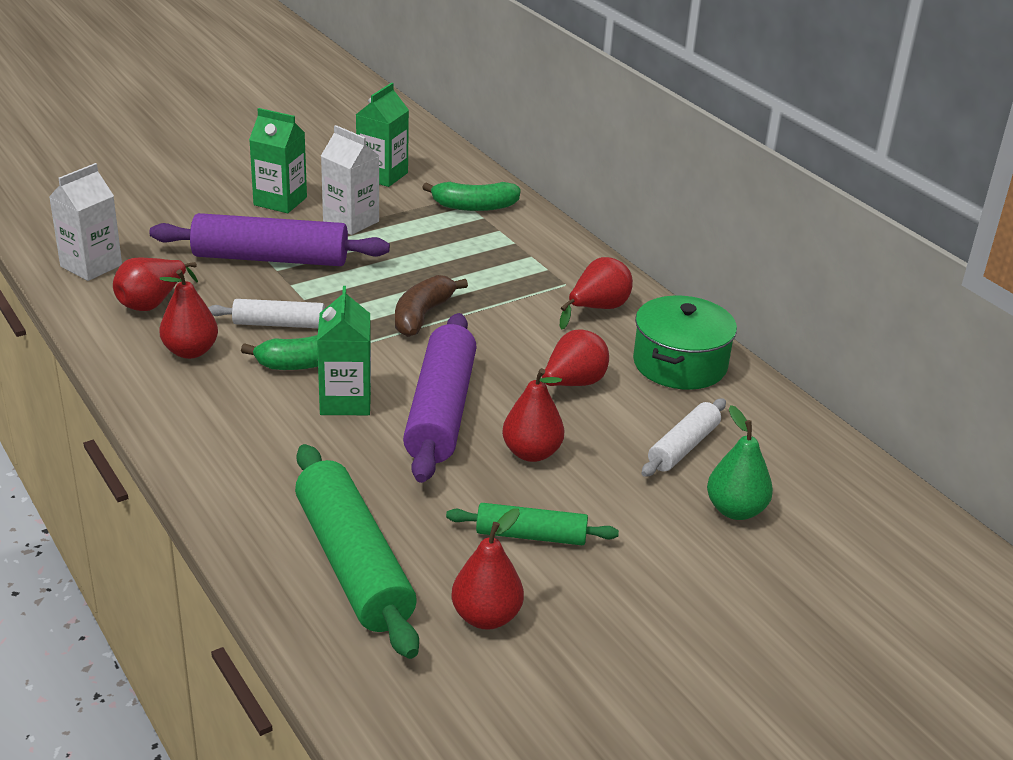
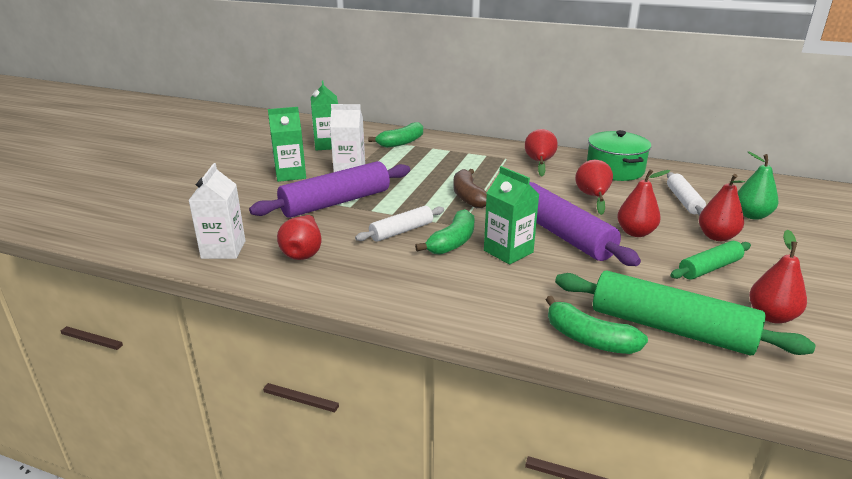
camera: 35 degrees left, 5 degrees down
(190, 351) = (375, 267): red pear -> red pear (716, 237)
(256, 526) = (589, 339): none -> green banana

